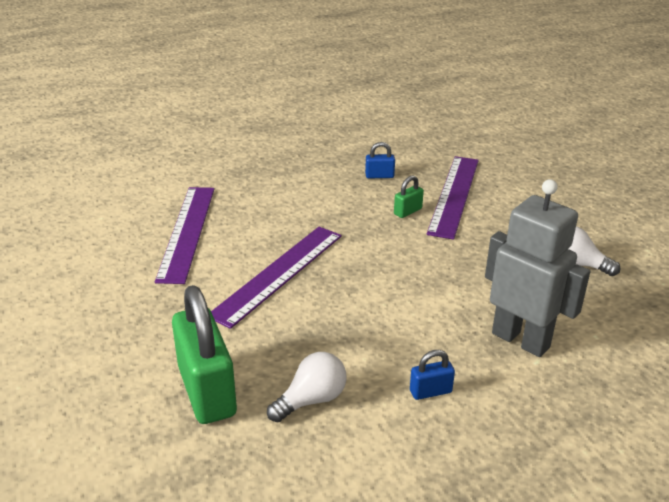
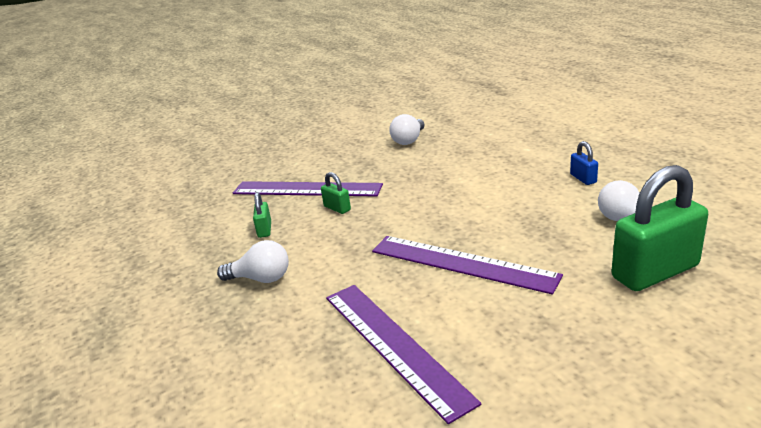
camera: 90 degrees left, 5 degrees down
(186, 232) = (394, 345): purple ruler -> purple ruler turned 60 degrees clockwise
(302, 177) = (261, 278): none -> white light bulb
(379, 176) = (264, 230): blue padlock -> green padlock
(521, 340) = (507, 154): grey robot -> none

